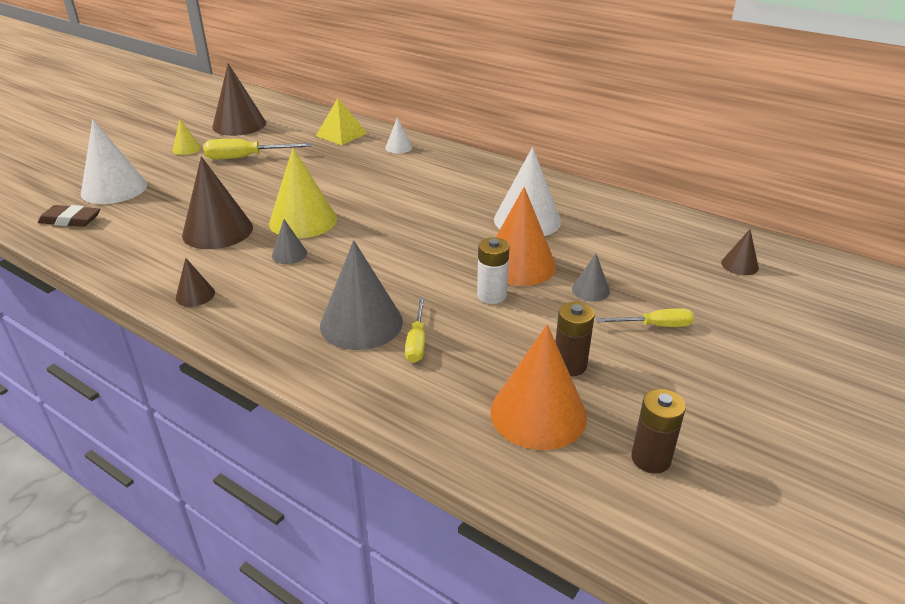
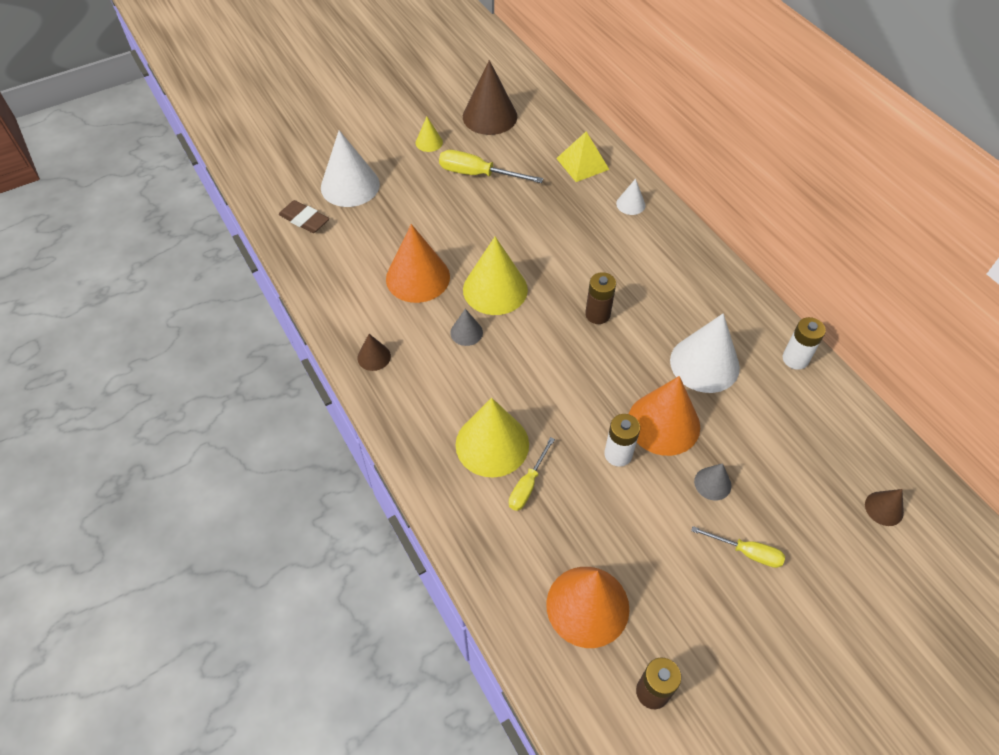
camera: 25 degrees right, 20 degrees up
(217, 231) = (418, 277): brown cone -> orange cone
(361, 323) = (492, 444): grey cone -> yellow cone
(569, 365) = (642, 566): brown battery -> brown battery (597, 314)
(598, 200) = (795, 359): none -> white battery

